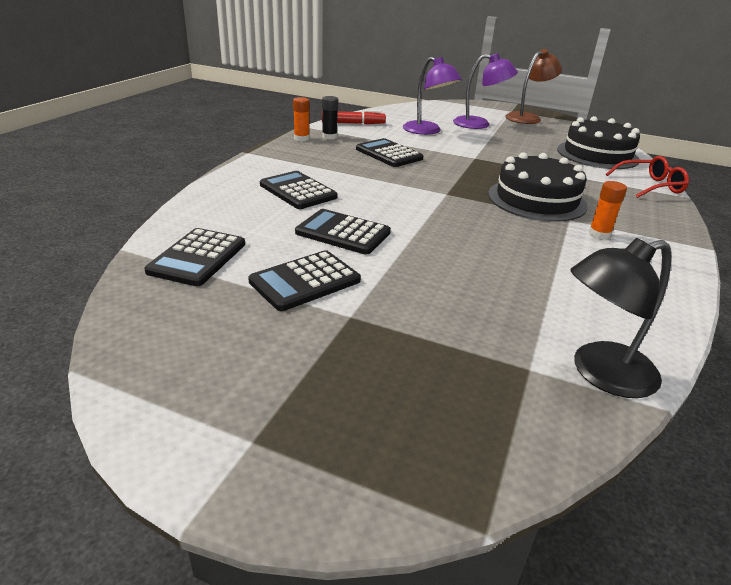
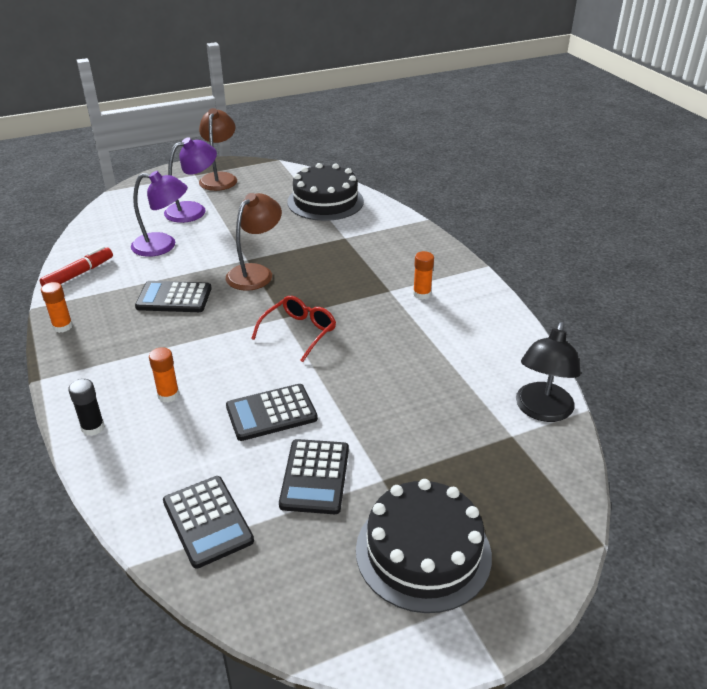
camera: 45 degrees left, 5 degrees up
(298, 191) = (168, 395): black calculator -> orange glue stick
(329, 137) = (86, 307): black glue stick -> black glue stick (93, 427)
(469, 165) = (255, 272): none -> brown lamp
(536, 200) = (348, 283): black cake -> black cake (423, 552)
(650, 186) = (395, 220): red glasses -> red glasses (299, 332)

